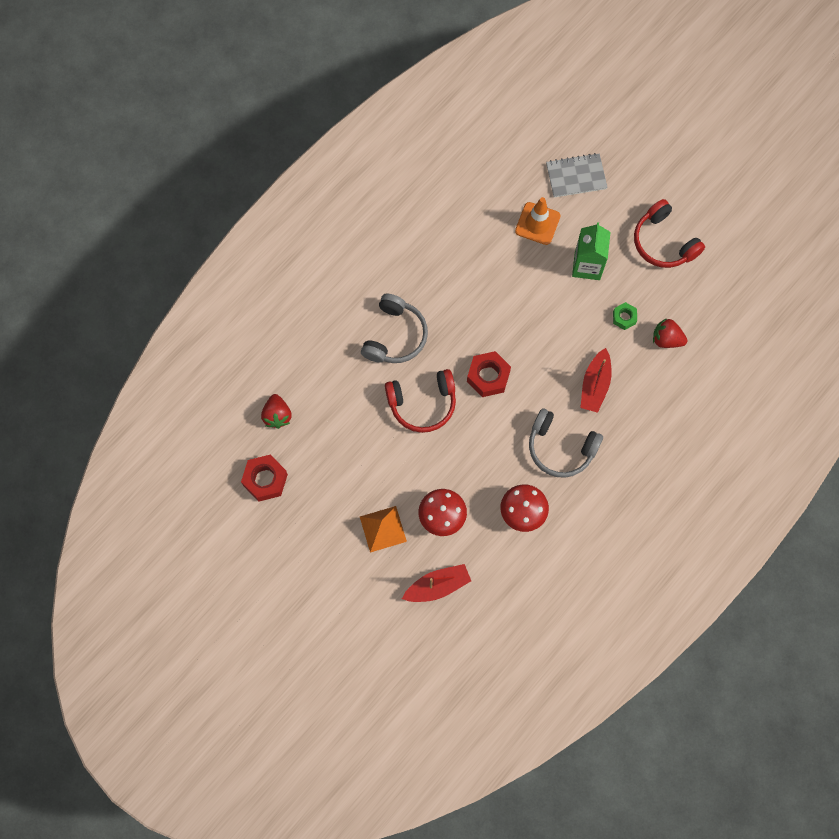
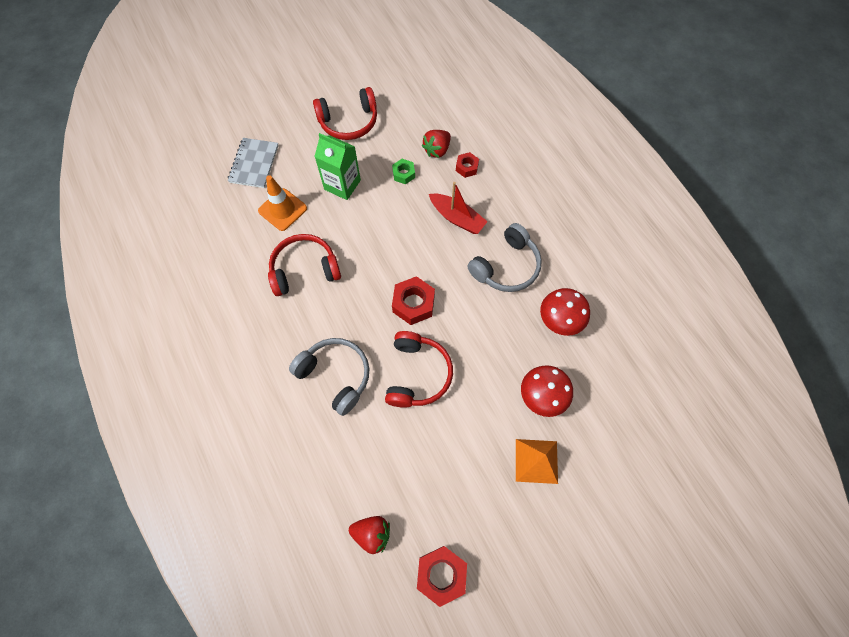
camera: 70 degrees left, 5 degrees down
(437, 586) = (611, 426): red boat -> none
(483, 269) = (304, 270): none -> red headphones
(658, 375) = (467, 167): none -> red nut

